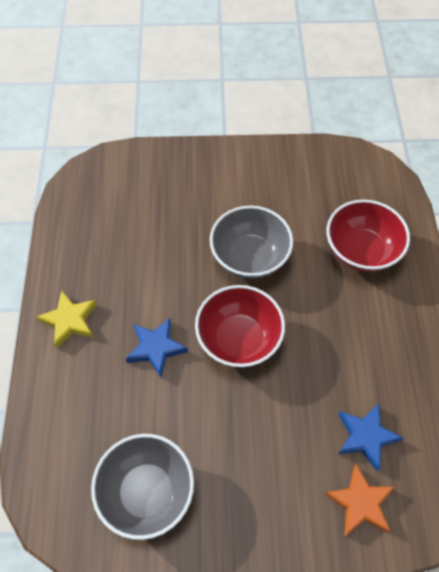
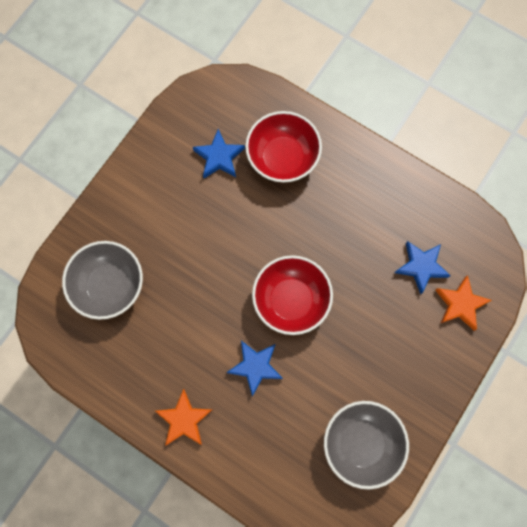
camera: 55 degrees left, 15 degrees up
(69, 321) = (184, 419): yellow star -> orange star
(249, 257) = (228, 243): grey bowl -> grey bowl (109, 286)
(318, 204) = (219, 157): none -> blue star

